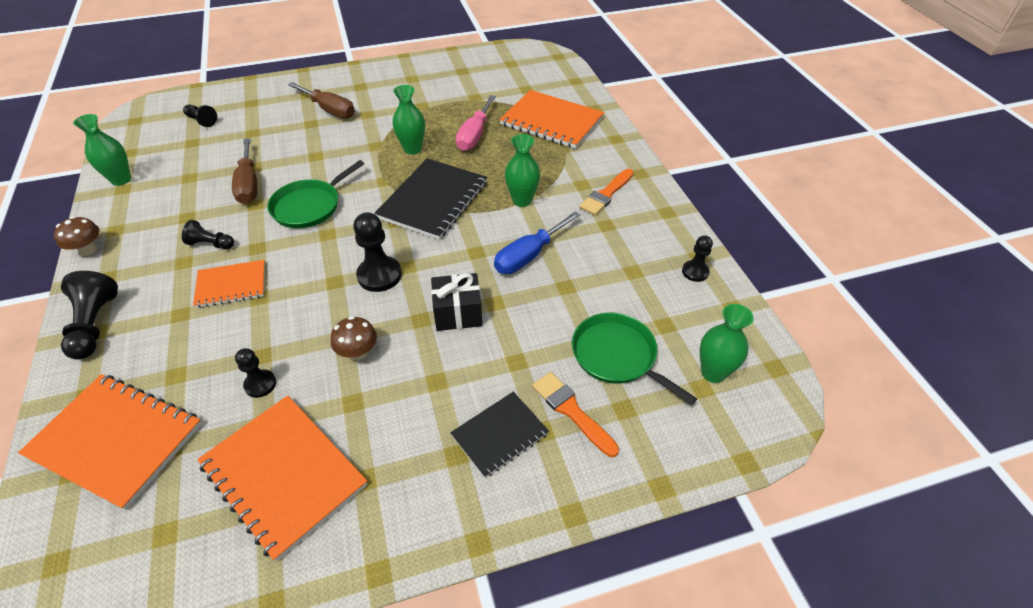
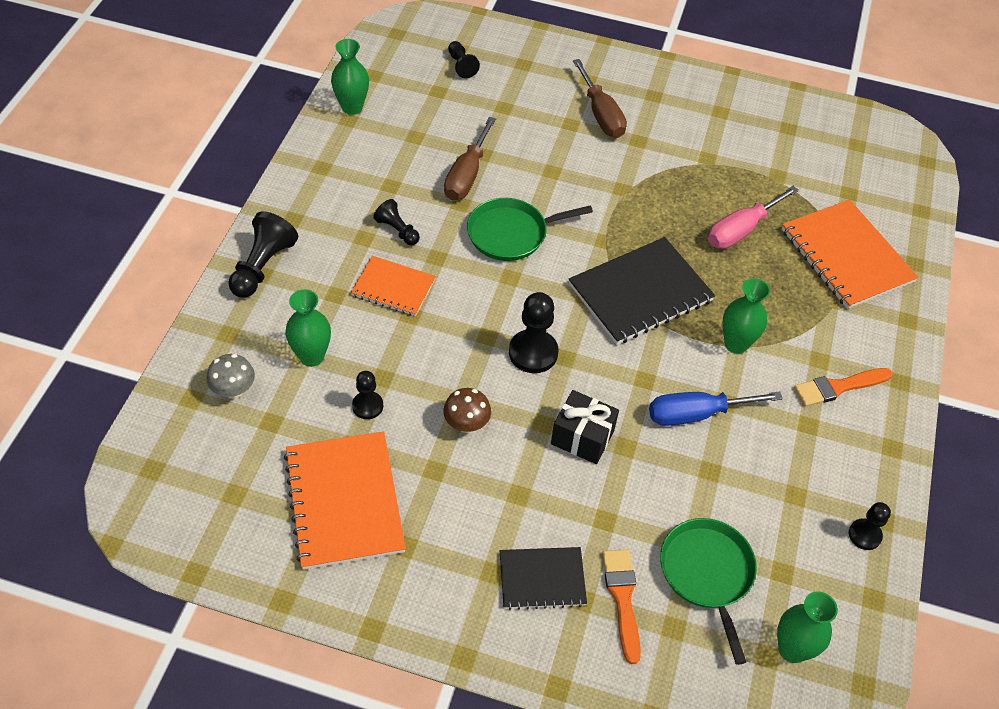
camera: 30 degrees right, 5 degrees up
(88, 250) = (289, 179): brown mushroom -> none
(116, 440) = (234, 390): orange notebook -> grey mushroom
(412, 149) = (659, 214): green vase -> green vase (311, 356)

